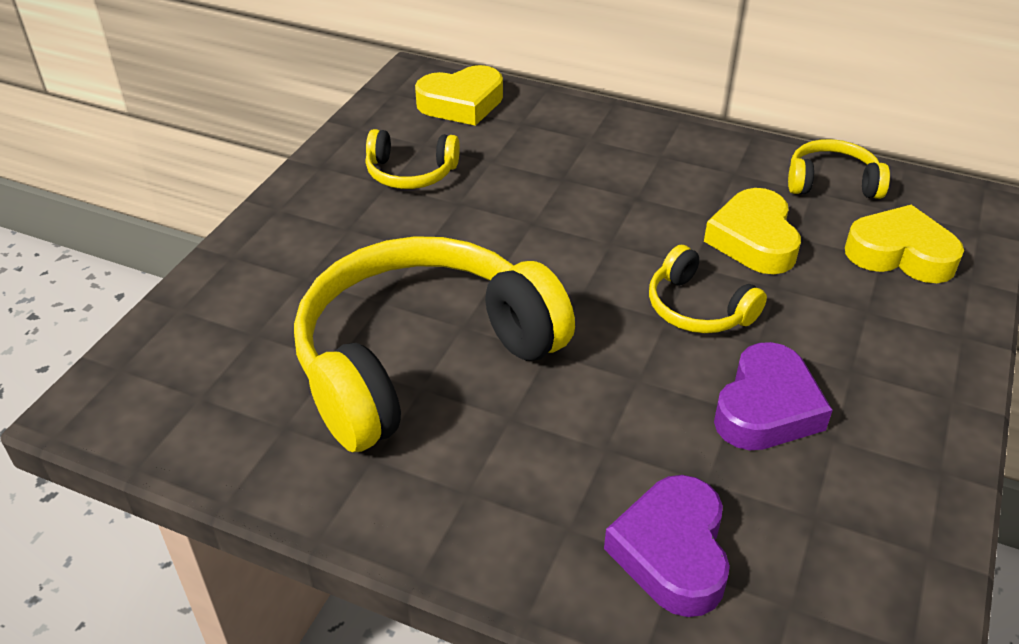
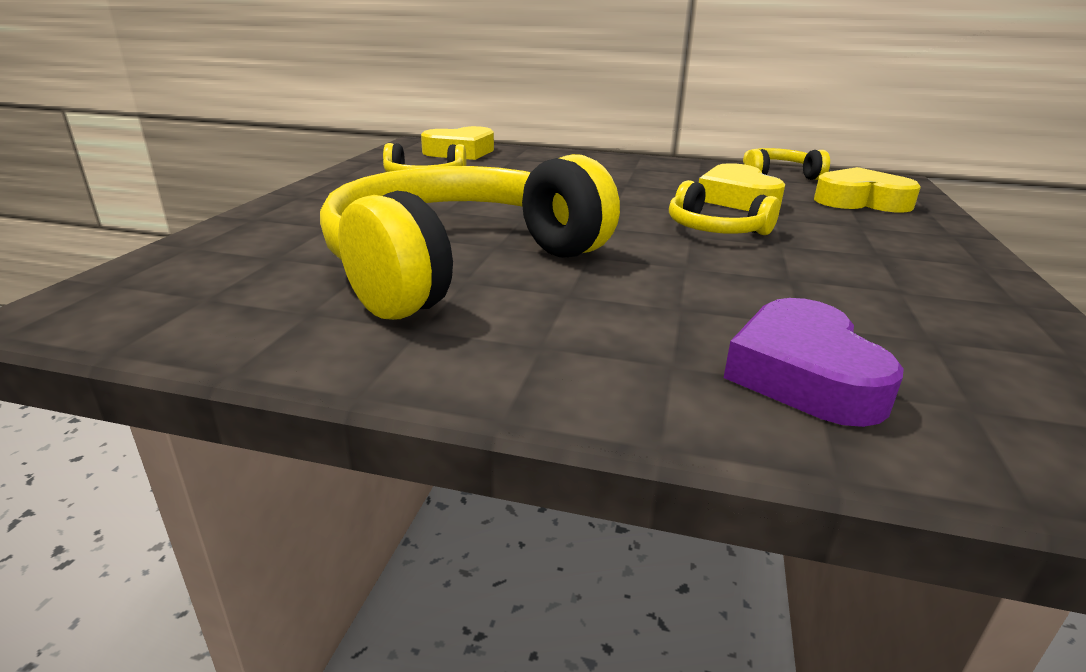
camera: 10 degrees left, 15 degrees down
(766, 408) = (821, 276): purple heart -> none

